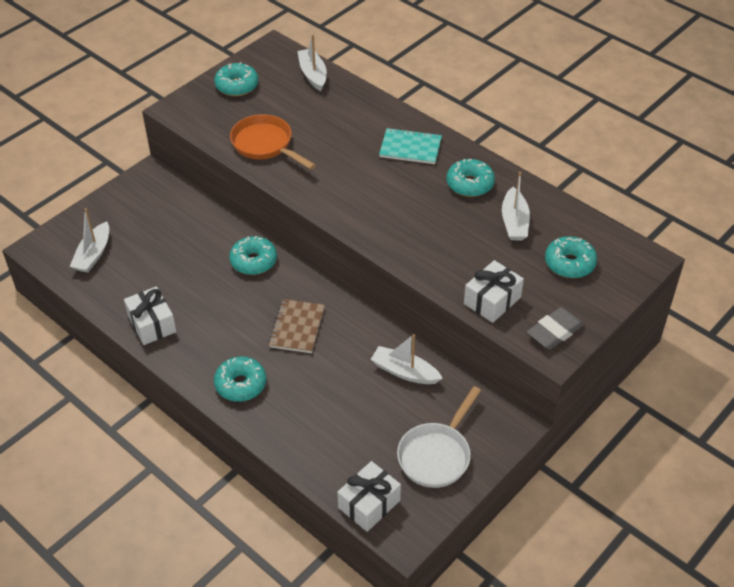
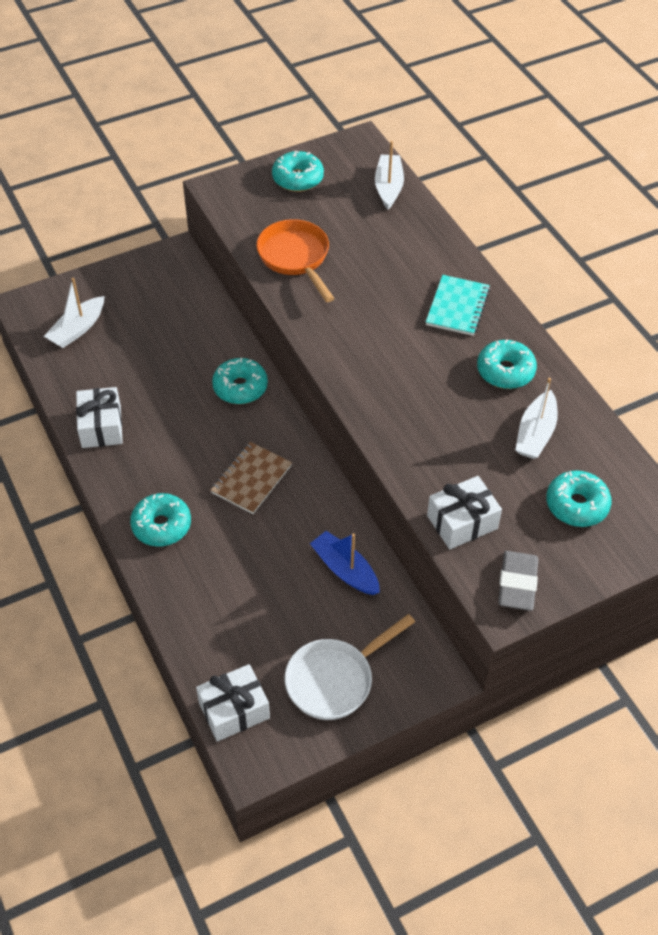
camera: 20 degrees right, 5 degrees up
(404, 372) = (345, 570): white boat -> blue boat
(410, 148) = (457, 307): turquoise notebook -> turquoise notebook turned 75 degrees clockwise
(554, 331) = (517, 584): grey eraser -> grey eraser turned 60 degrees counterclockwise

